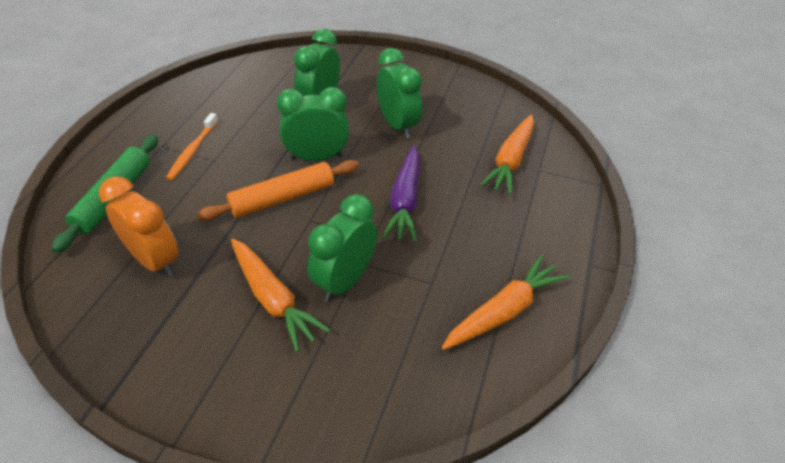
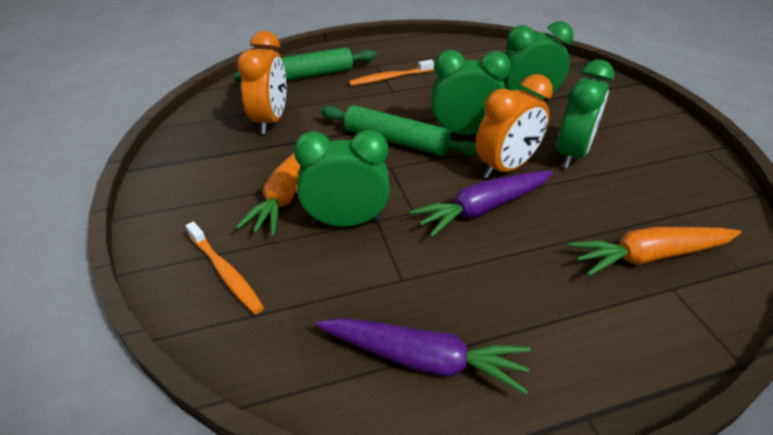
camera: 55 degrees right, 5 degrees down
(283, 198) = (396, 141): orange rolling pin -> green rolling pin
(317, 157) = (464, 133): green clock -> green clock turned 45 degrees counterclockwise
(329, 386) = (225, 272): none -> orange toothbrush
(377, 163) = (506, 167): none -> orange clock
(503, 311) = (423, 359): orange carrot -> purple carrot

